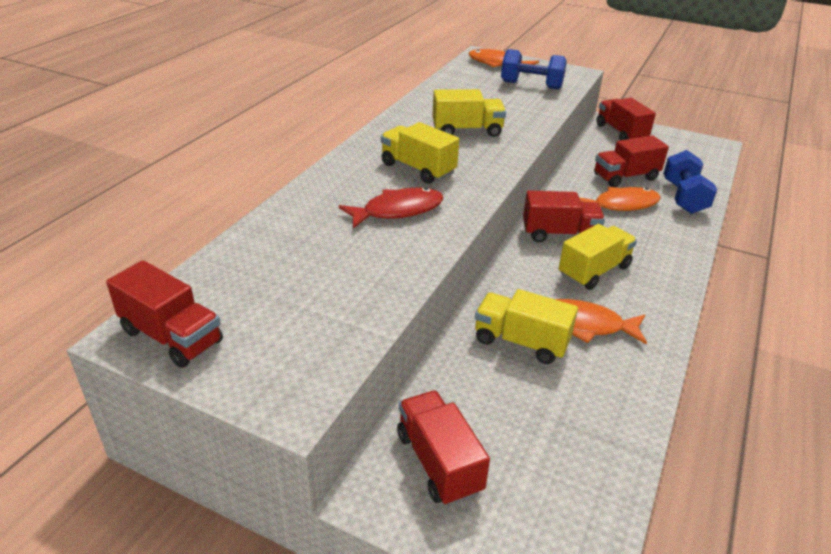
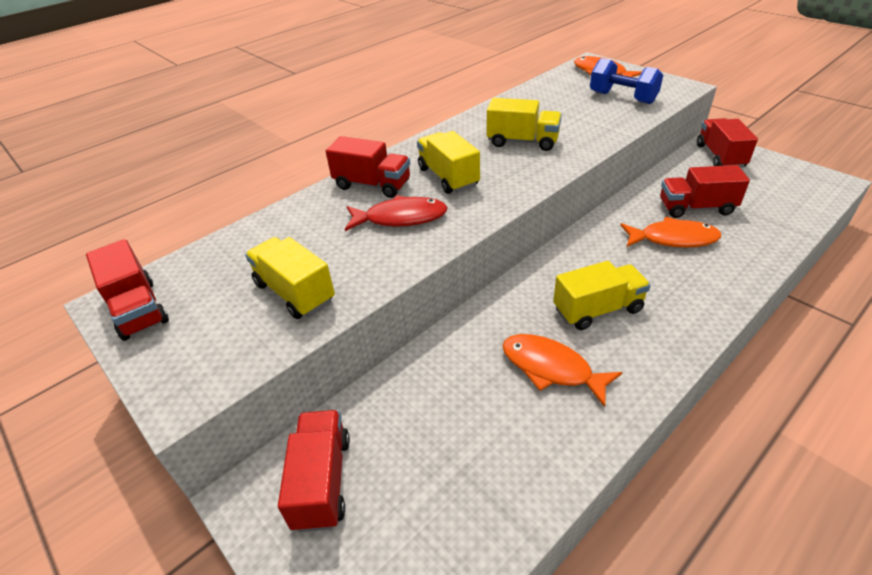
camera: 25 degrees right, 5 degrees up
(521, 342) = (474, 372): yellow truck -> yellow truck (295, 292)
(559, 234) = (584, 262): red truck -> red truck (372, 185)
(683, 197) = (754, 240): blue dumbbell -> none

